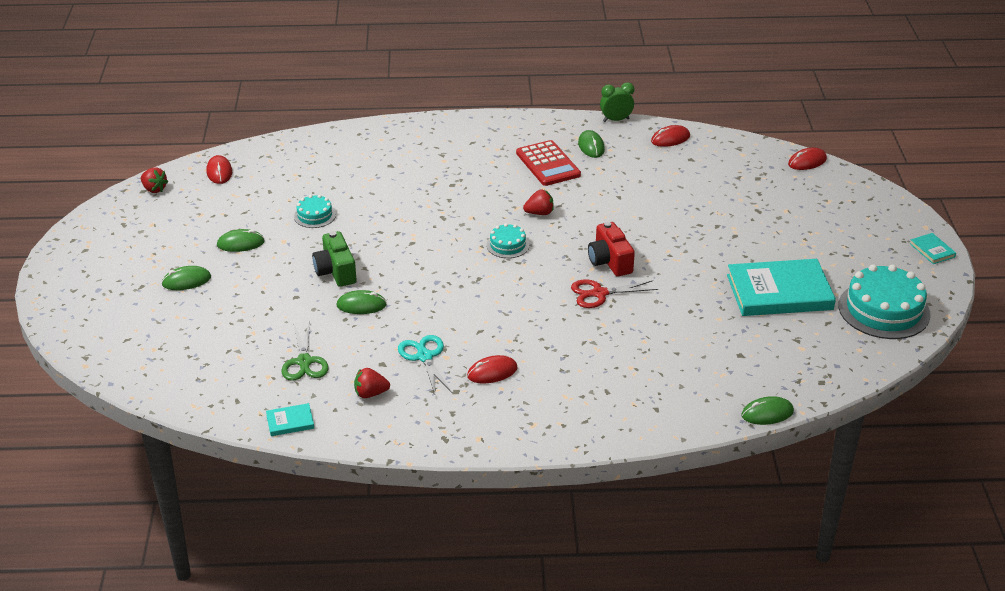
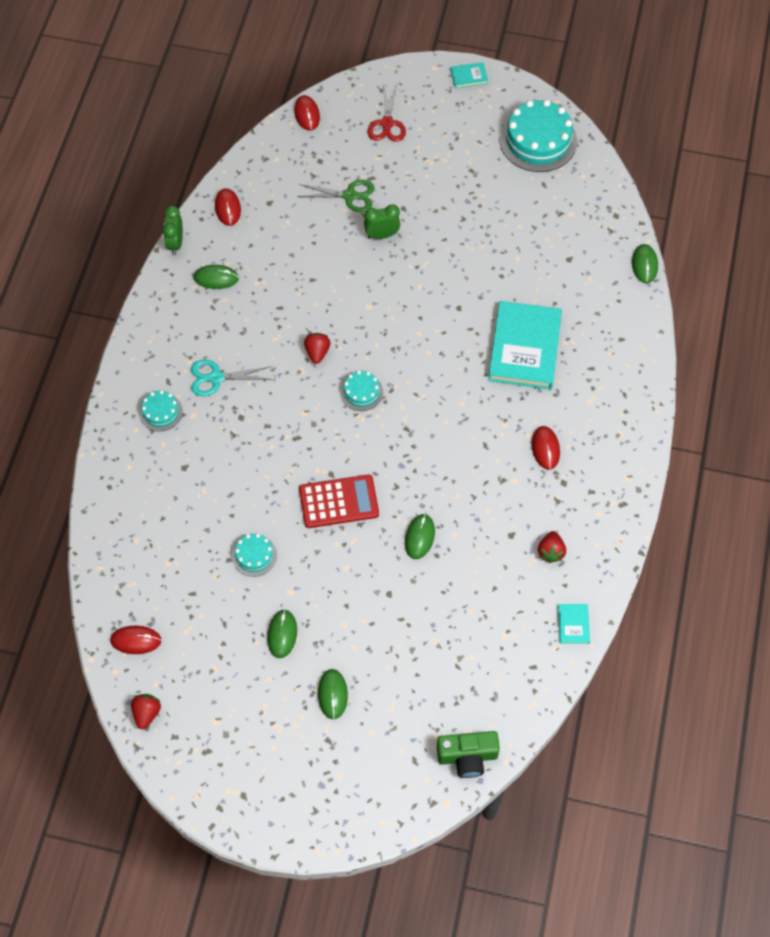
camera: 75 degrees left, 25 degrees up
(154, 189) = (147, 713): red strawberry -> red strawberry turned 45 degrees counterclockwise
(304, 362) = (492, 600): green scissors -> green scissors (349, 196)
(336, 271) = (358, 551): green camera -> green camera (467, 757)
(424, 357) = (510, 498): turquoise scissors -> turquoise scissors (216, 378)
(440, 144) = (160, 412): none -> turquoise cake
(548, 164) = (234, 324): red calculator -> red calculator (339, 502)
(599, 293) = (458, 337): red scissors -> red scissors (387, 123)
(610, 261) = (412, 316): red camera -> none
(694, 228) = (382, 235): none -> green clock
(779, 292) = (494, 203): turquoise book -> turquoise book (524, 348)

